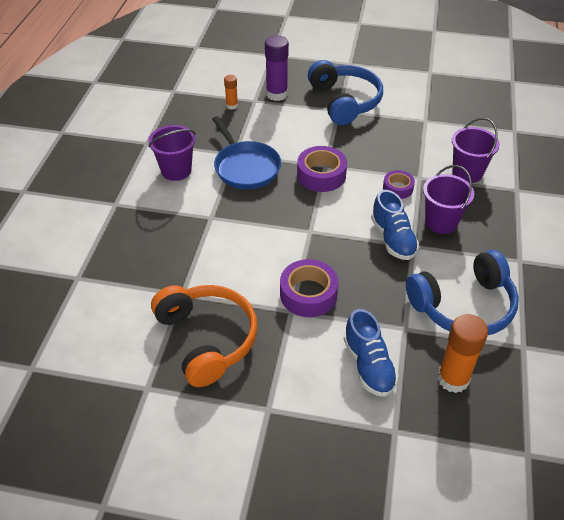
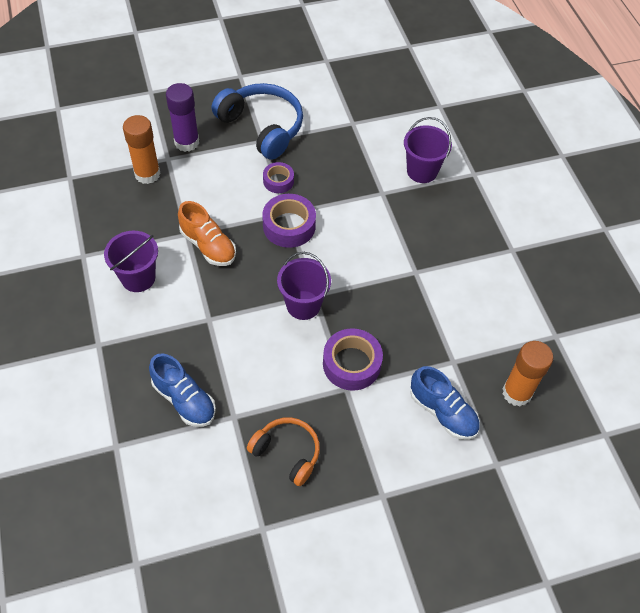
camera: 30 degrees left, 10 degrees up
(207, 339) = (287, 453): orange headphones -> orange headphones, size x0.62
(232, 106) = (147, 174): orange glue stick -> orange glue stick, size x1.85
(245, 167) = (208, 246): blue pan -> orange shoe
(393, 239) = (394, 272): blue shoe -> blue shoe (184, 400)
(397, 188) = (369, 213): purple tape -> purple tape (278, 181)
(441, 222) = (426, 236): purple bucket -> purple bucket (303, 305)
(463, 306) = (489, 317): blue headphones -> none

